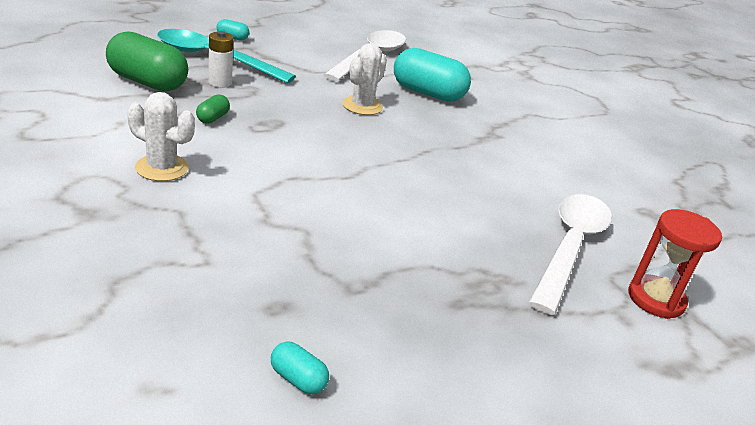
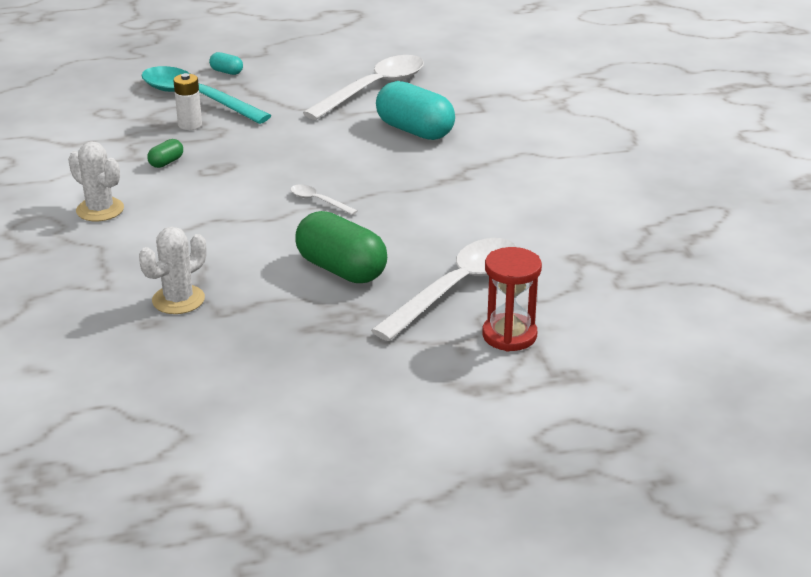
camera: 20 degrees right, 0 degrees up
(147, 82) = (118, 126): green capsule -> green capsule (341, 269)
(298, 379) = (141, 371): turquoise capsule -> none
(362, 106) = (329, 147): white cactus -> white cactus (178, 300)
(383, 158) = (318, 201): none -> white spoon

